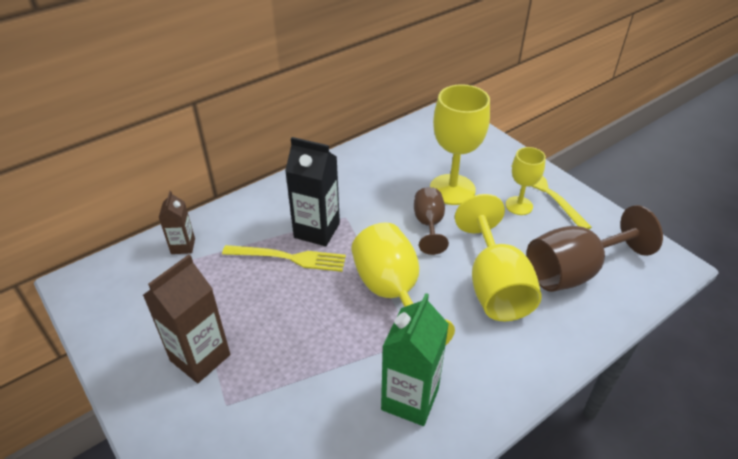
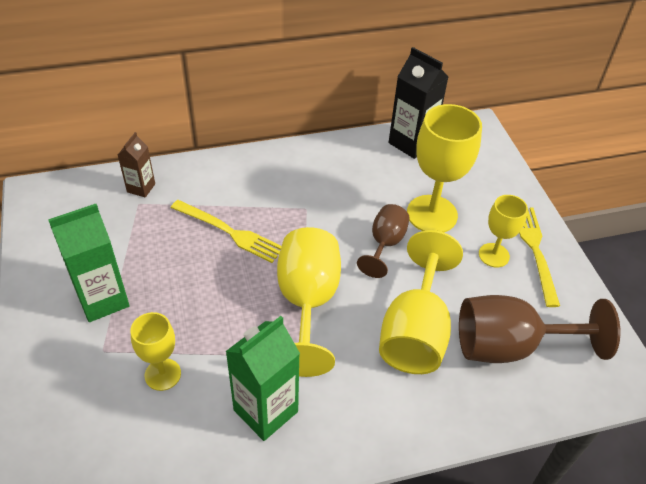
camera: 20 degrees right, 5 degrees up
(200, 357) = (103, 299): brown carton -> green carton
(297, 404) = (163, 374): none -> yellow goblet
(317, 230) = (270, 213): black carton -> black carton (411, 143)

